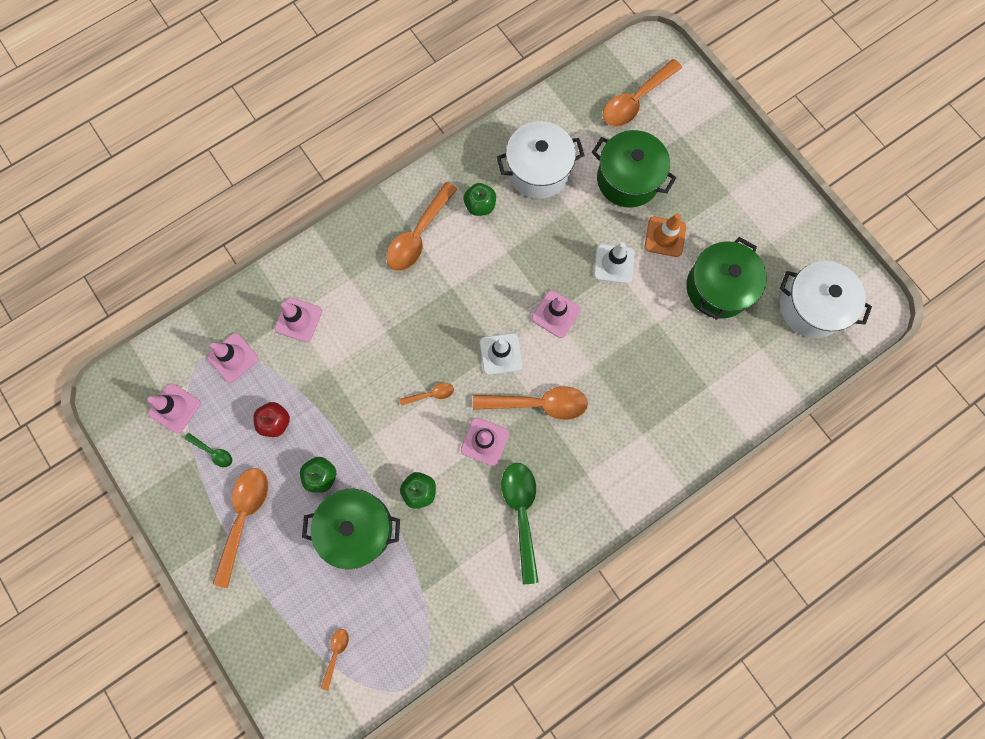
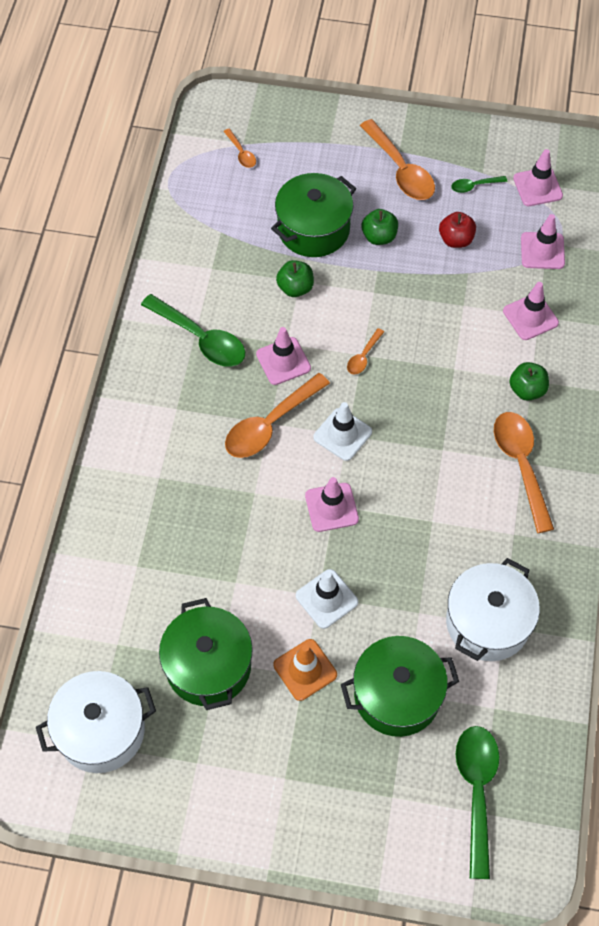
camera: 135 degrees right, 15 degrees down
(480, 206) = (500, 539): green apple -> green apple (527, 390)
(635, 101) = (476, 791): orange spoon -> green spoon

